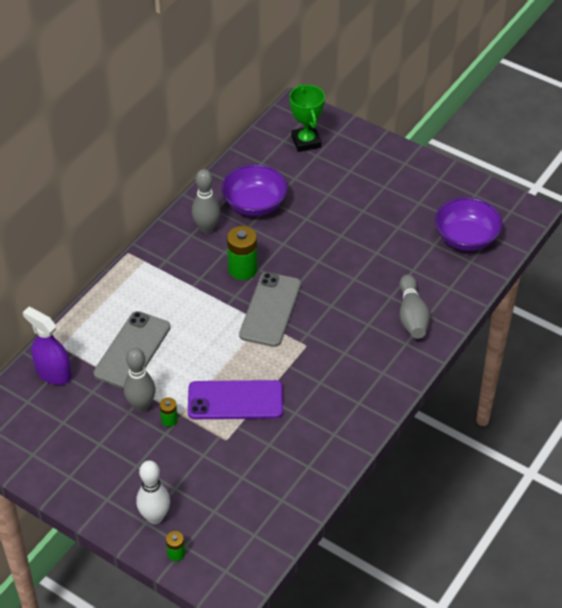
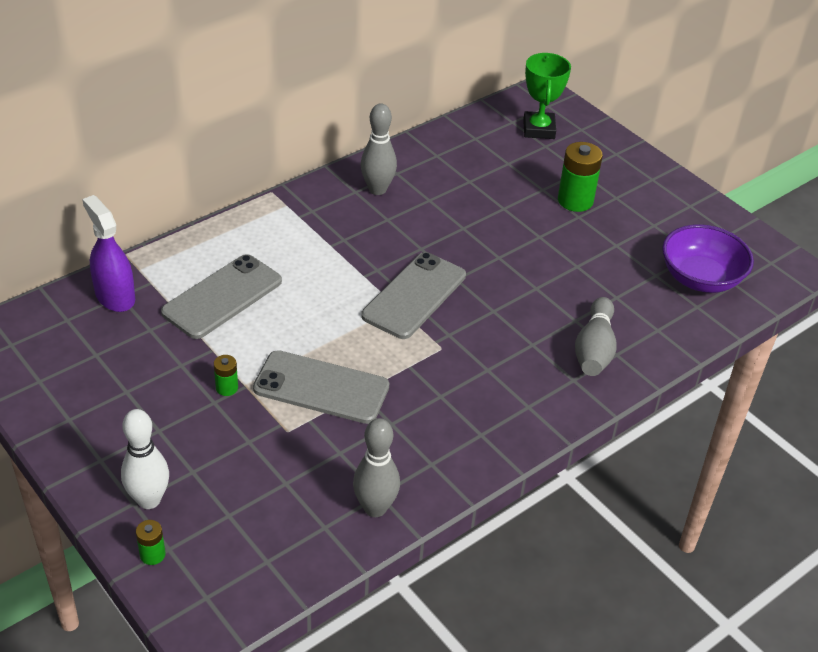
camera: 15 degrees right, 5 degrees down
(141, 406) = (201, 362): grey bowling pin -> grey bowling pin (375, 508)
(235, 400) = (321, 388): purple phone -> grey phone
(242, 269) = (400, 243): green battery -> green battery (575, 200)
(254, 204) = (447, 178): purple bowl -> none

